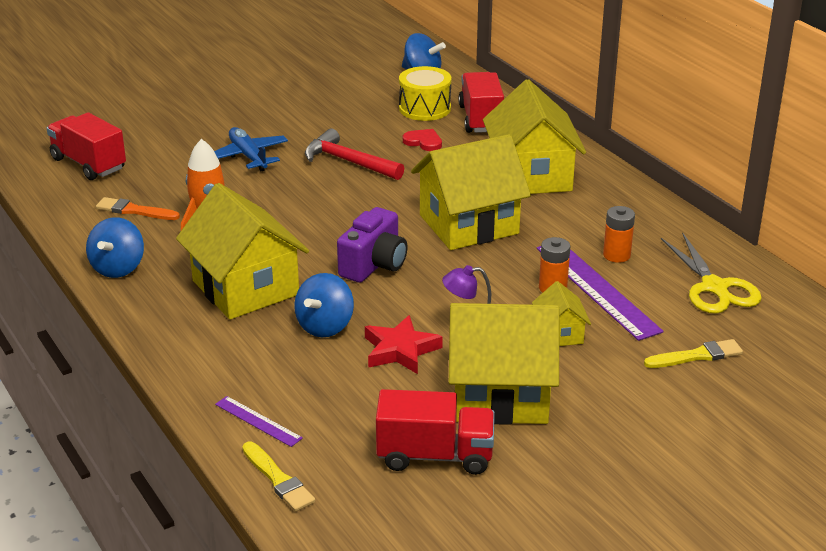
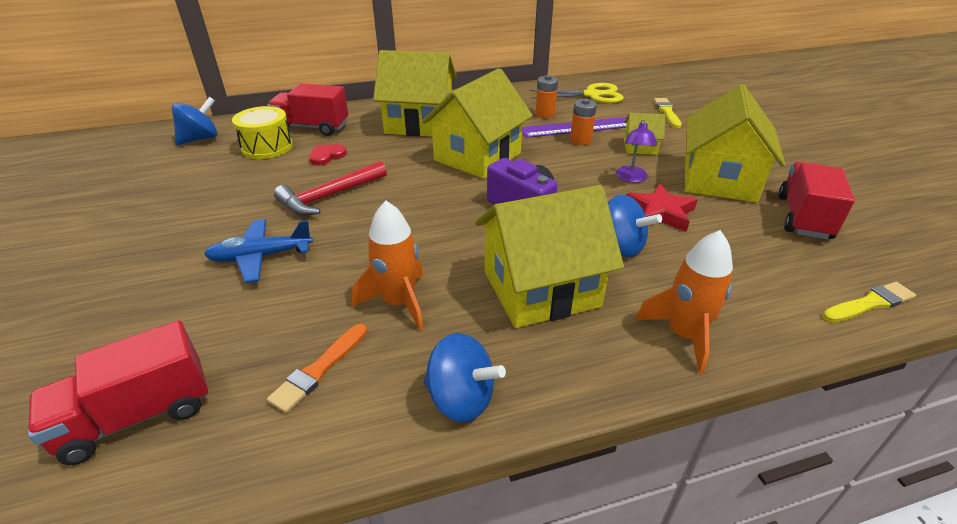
camera: 75 degrees left, 5 degrees up
(204, 363) = (683, 335): none -> orange rocket
(258, 421) = (782, 306): purple ruler -> none
(469, 224) = (477, 157): yellow house -> yellow house turned 45 degrees clockwise

